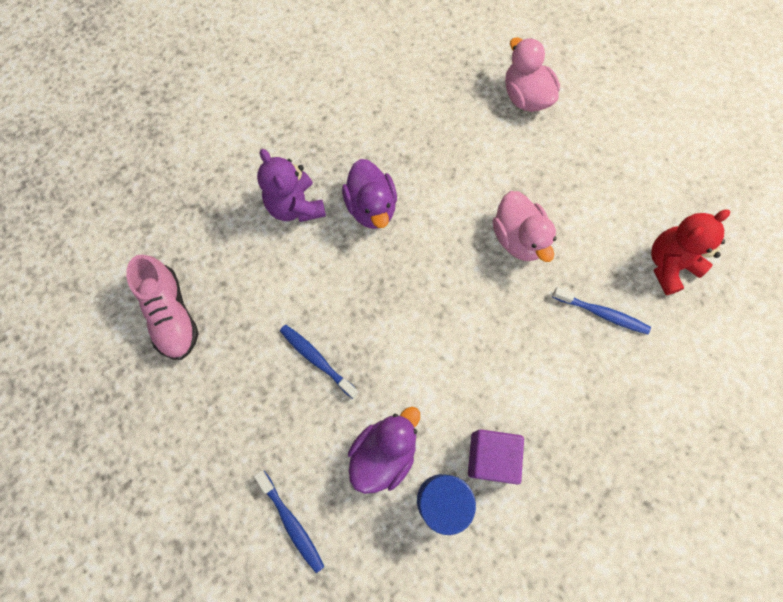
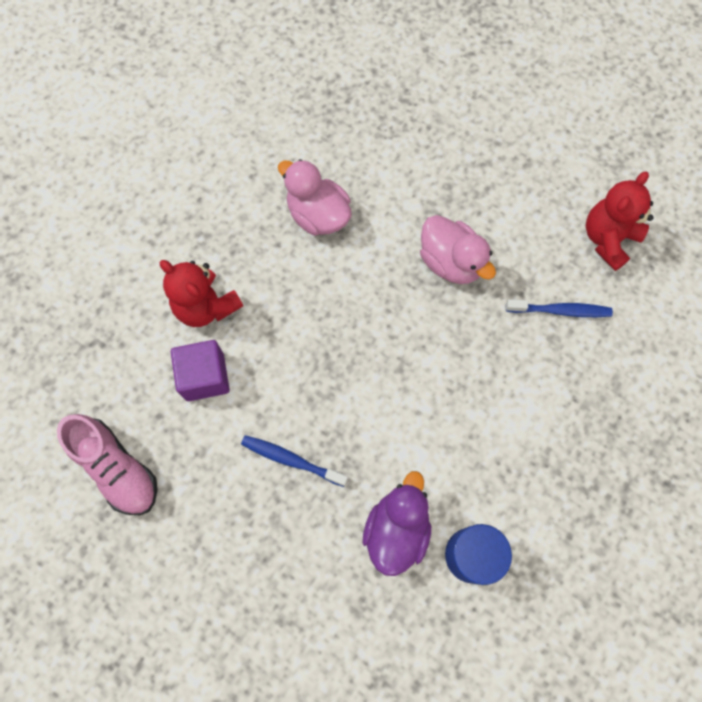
camera: 20 degrees left, 0 degrees up
(291, 522) = (329, 635): blue toothbrush -> none
(296, 206) = (206, 306): purple teddy bear -> red teddy bear
(371, 207) = (288, 280): purple duck -> none
(491, 457) = (503, 494): purple cube -> purple cube (205, 377)
(525, 97) = (405, 110): pink duck -> pink duck (318, 215)

